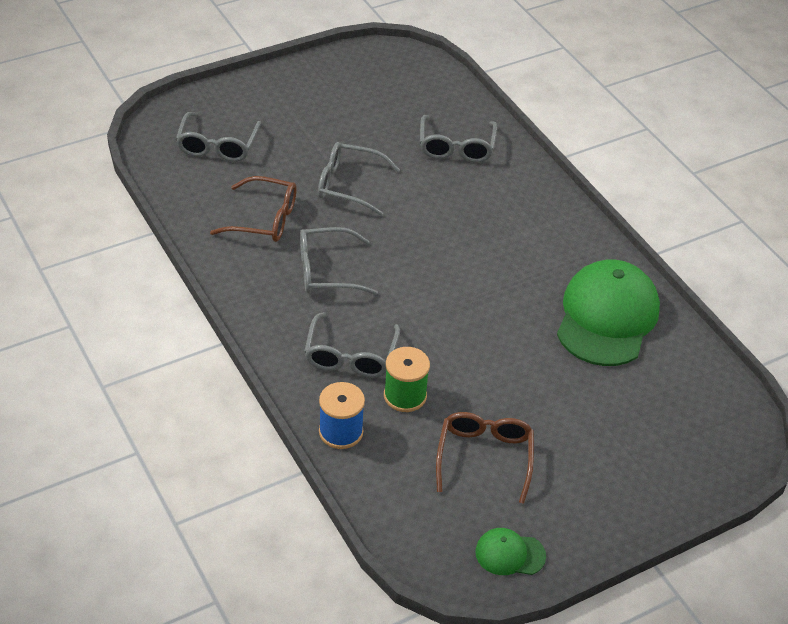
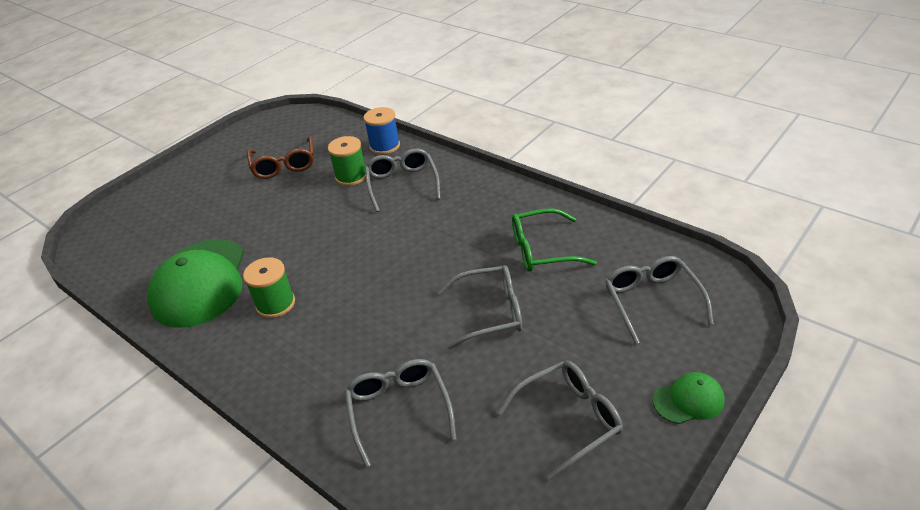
camera: 165 degrees right, 5 degrees down
(264, 219) = (542, 250): brown glasses -> green glasses
(326, 271) = (457, 230): grey glasses -> grey glasses (569, 420)
(509, 554) = (257, 132): green cap -> green cap (688, 400)
(533, 264) = (275, 304): none -> green spool

